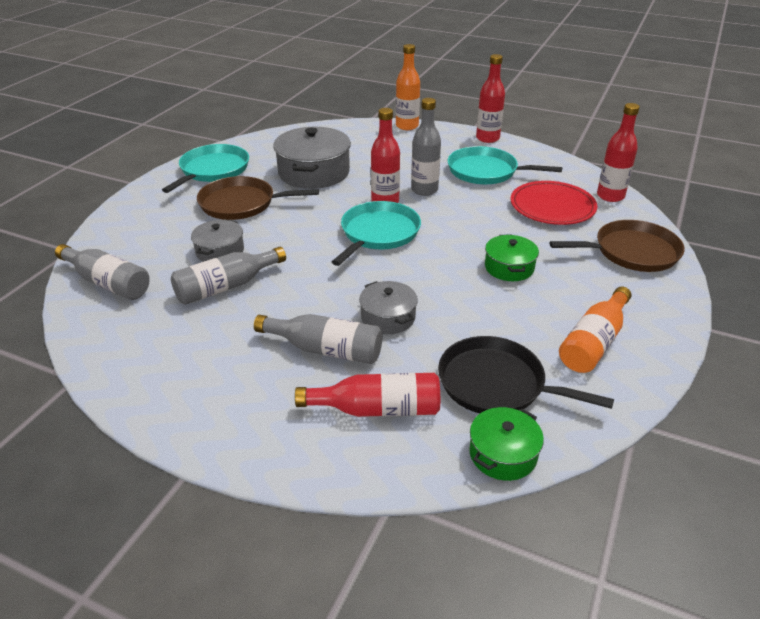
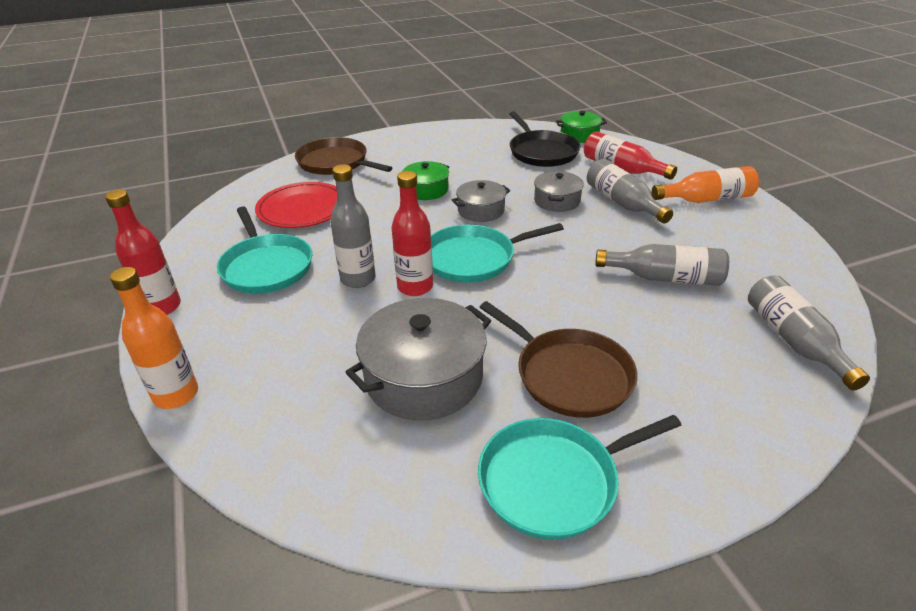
camera: 135 degrees left, 0 degrees up
(220, 251) = (646, 318): grey pot -> grey pot (481, 210)
(594, 342) = (460, 144): orange bottle -> orange bottle (706, 199)
(610, 196) = (247, 195): red bottle -> none

